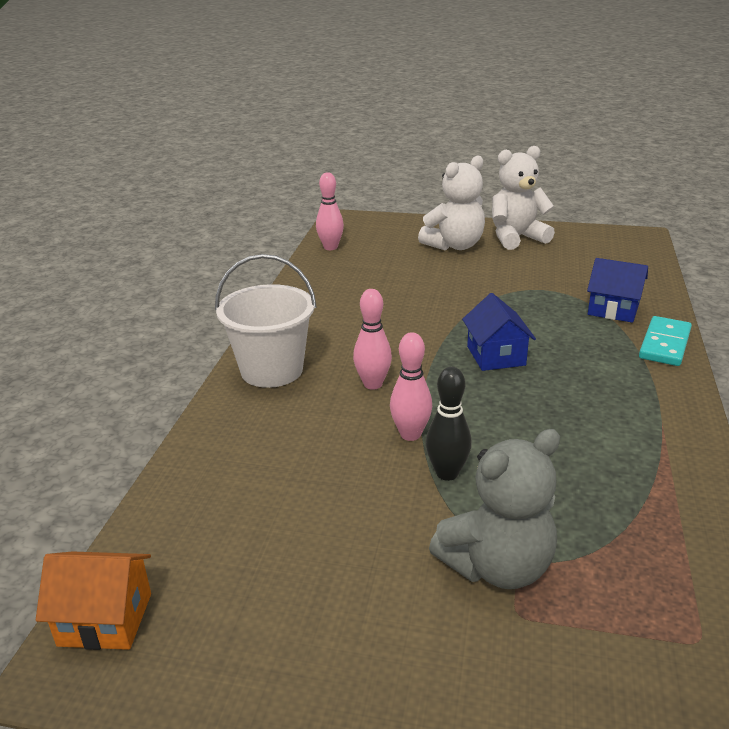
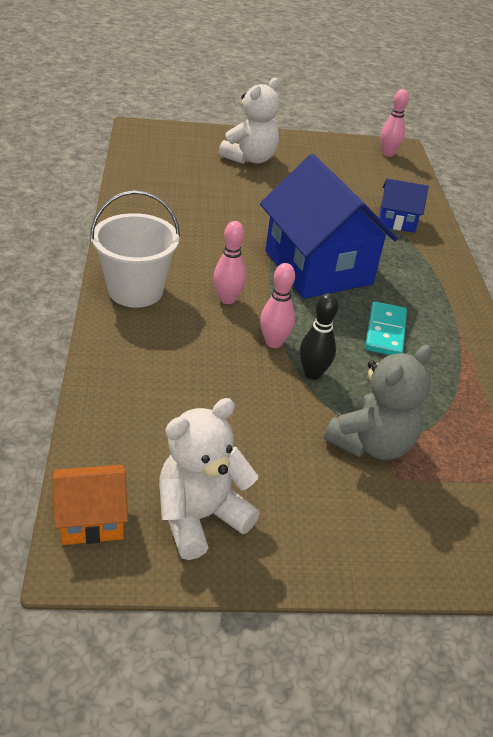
camera: 20 degrees left, 10 degrees up
(330, 247) = (138, 161): pink bowling pin -> pink bowling pin (388, 154)
(496, 356) = (318, 267): blue house -> blue house, size x2.10
(516, 238) = (300, 150): white teddy bear -> white teddy bear (200, 517)
(665, 344) = (442, 251): turquoise domino -> turquoise domino (385, 332)

